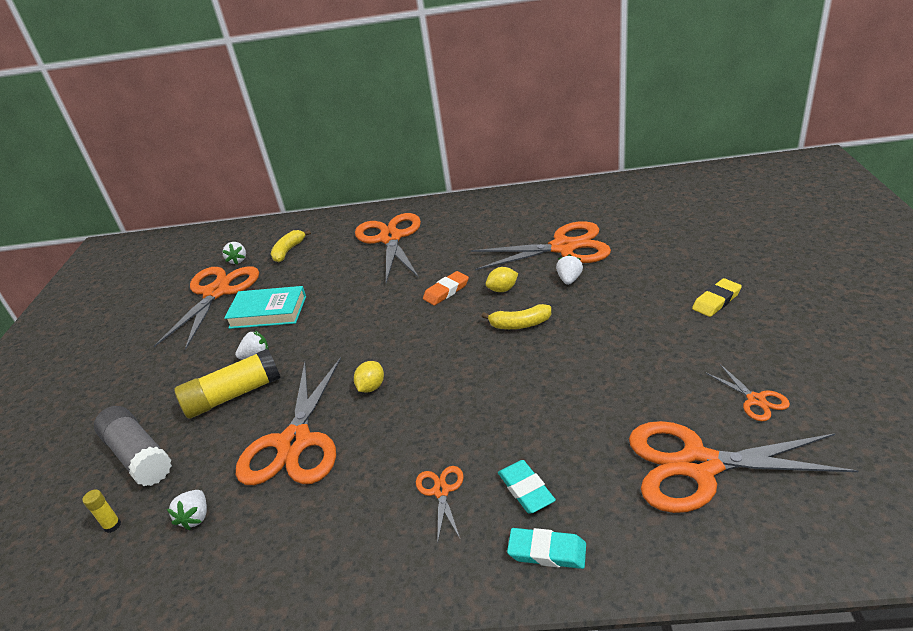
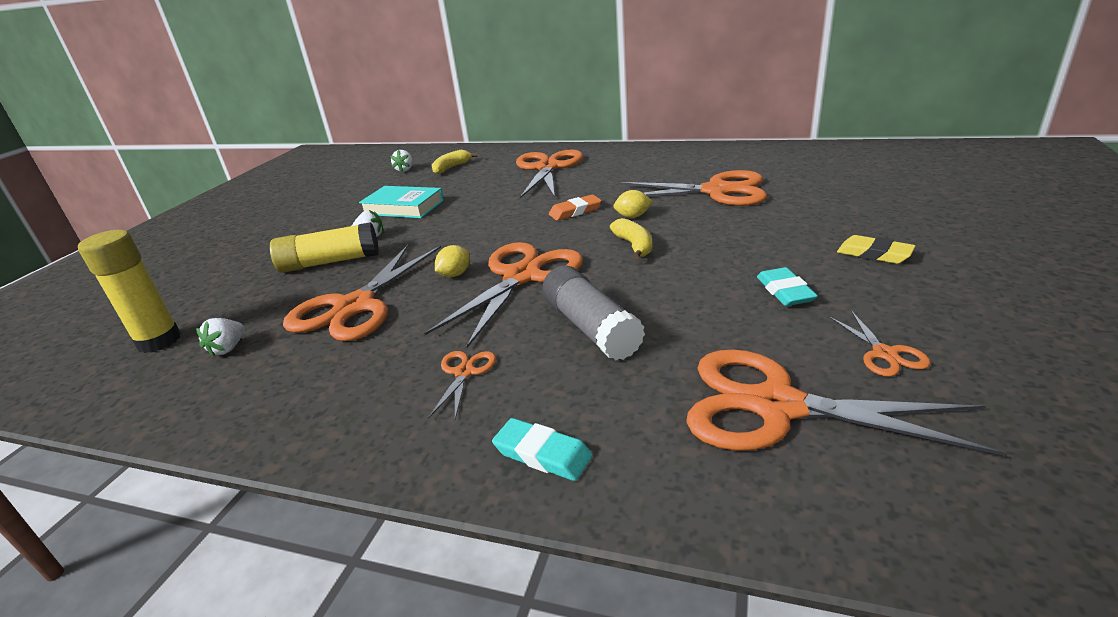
camera: 15 degrees right, 5 degrees down
(112, 525) = (159, 341): yellow glue stick -> yellow glue stick, size x2.39
(139, 455) = (221, 293): grey glue stick -> grey glue stick (591, 327)
(216, 292) = (371, 189): orange scissors -> orange scissors (522, 276)
(520, 324) = (634, 246): yellow banana -> yellow banana turned 120 degrees counterclockwise
(526, 489) = (554, 389): turquoise eraser -> turquoise eraser (785, 291)
(569, 279) = (708, 216): white strawberry -> none
(716, 301) = (874, 254): yellow eraser -> yellow eraser turned 60 degrees clockwise

